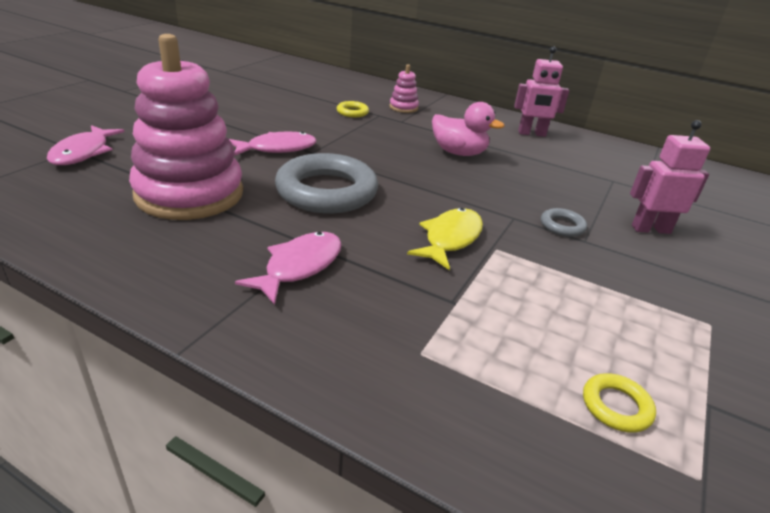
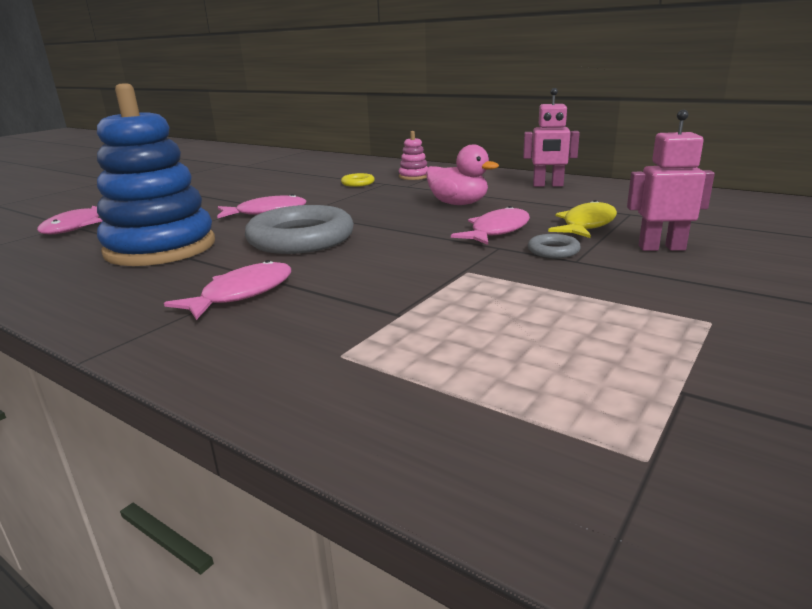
camera: 10 degrees right, 10 degrees down
(189, 194) = (161, 248): pink stacking toy -> blue stacking toy
(450, 239) = (418, 266): yellow fish -> yellow fish (586, 225)
(505, 195) = (497, 231): none -> pink fish
(616, 406) = (558, 394): yellow ring -> none

